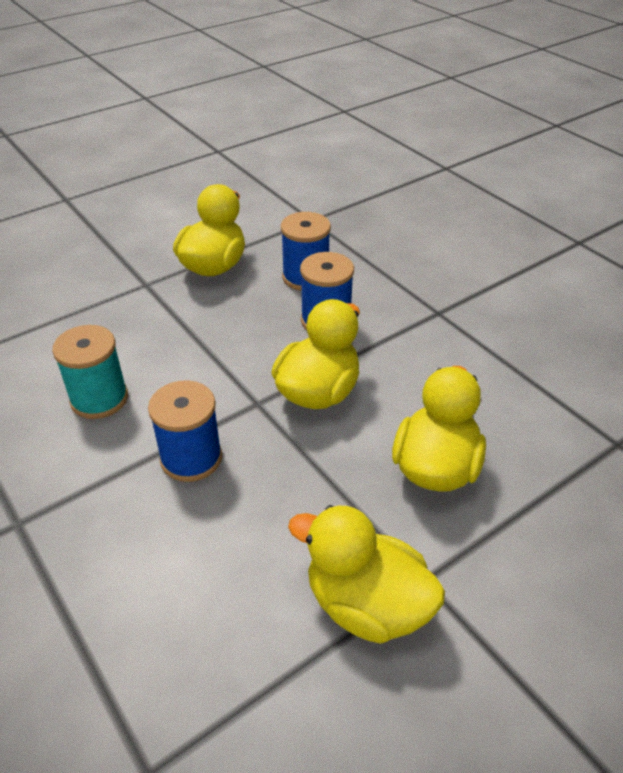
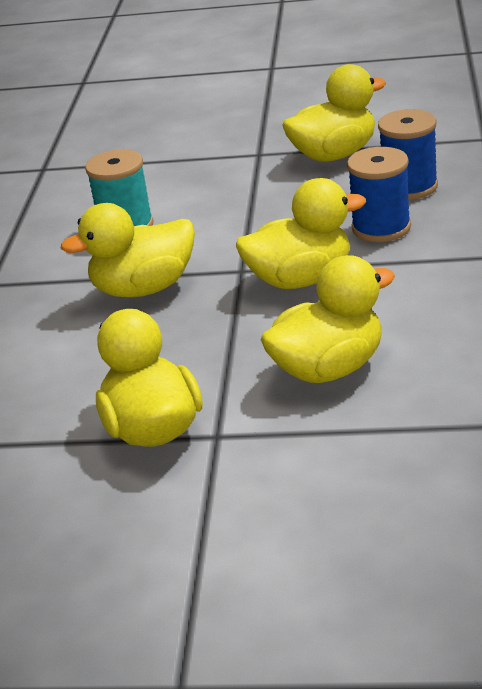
camera: 45 degrees right, 10 degrees down
(191, 458) = (144, 289): blue spool -> yellow duck

